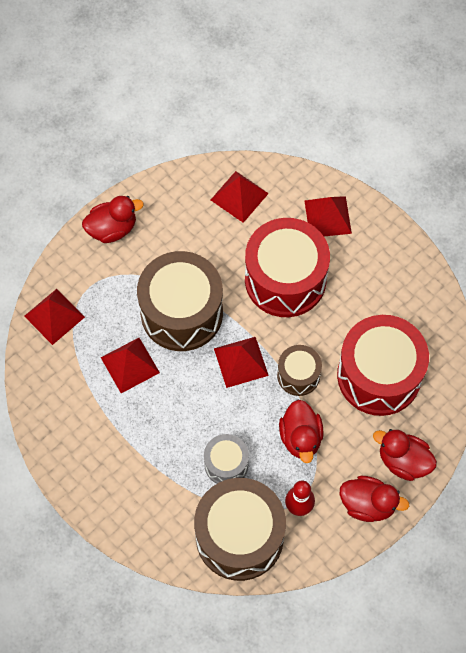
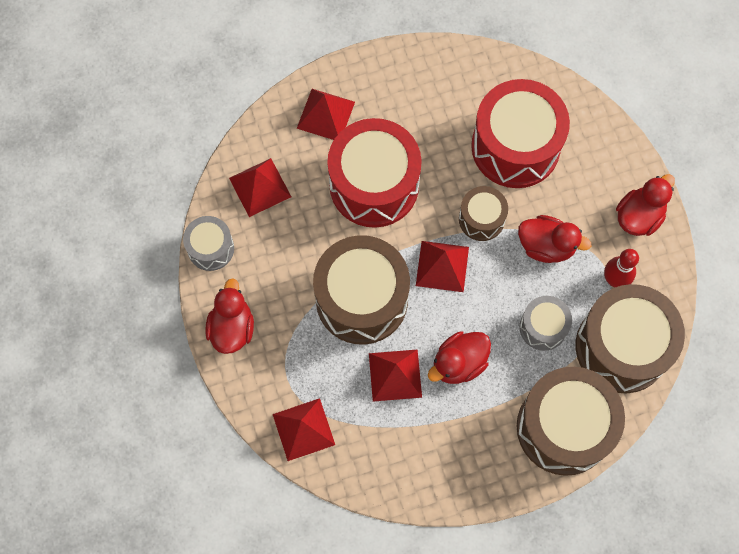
camera: 65 degrees left, 5 degrees up
(146, 516) = (564, 427): none -> brown drum
(170, 184) = (211, 248): none -> grey drum
(403, 461) = (610, 165): red duck -> red duck (459, 363)

